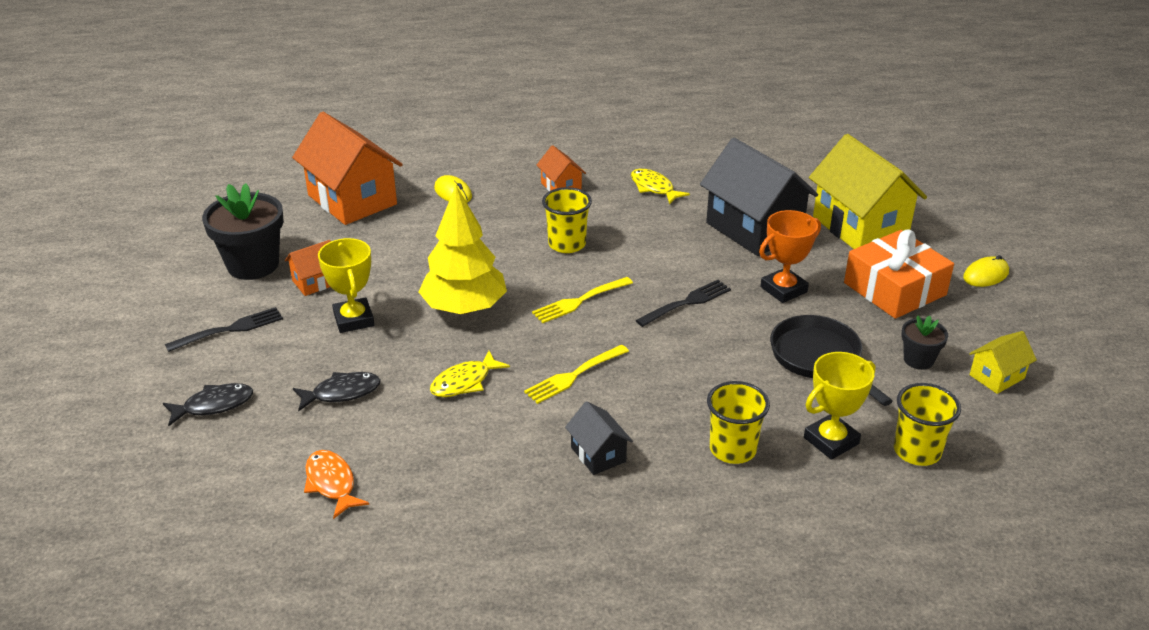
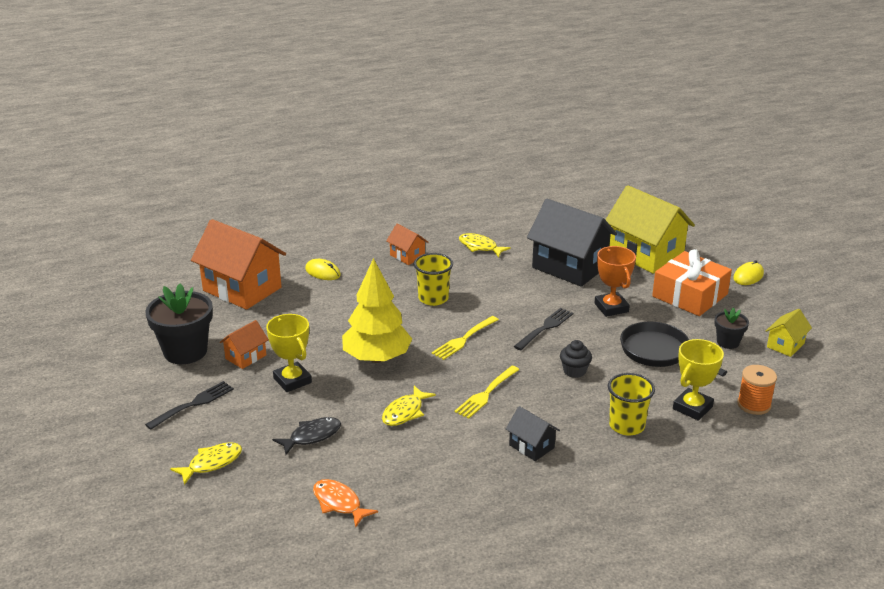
camera: 15 degrees left, 5 degrees down
(214, 405) = (211, 463): black fish -> yellow fish
(698, 365) = (574, 371): none -> black cupcake
(783, 289) = (611, 308): orange trophy -> orange trophy turned 60 degrees counterclockwise
(917, 451) = (754, 404): yellow cup -> orange spool

